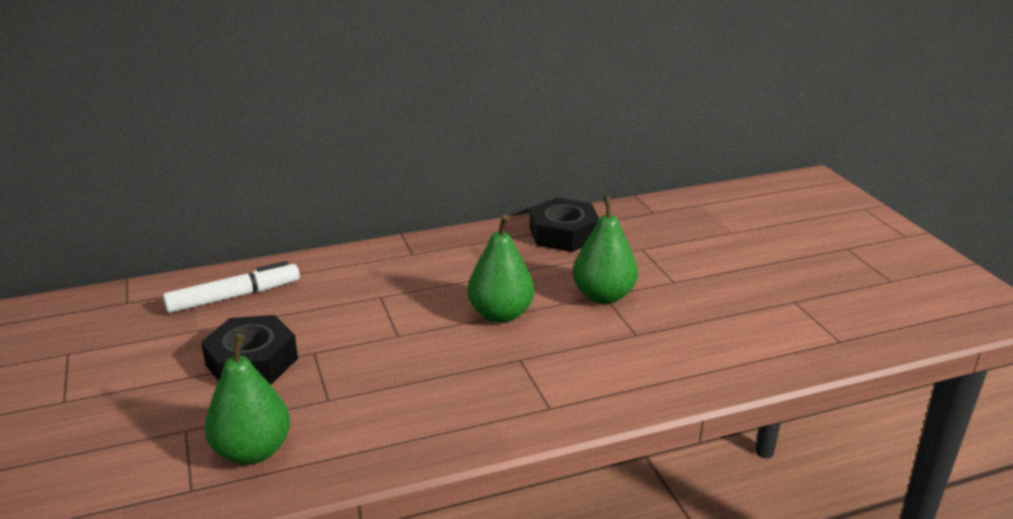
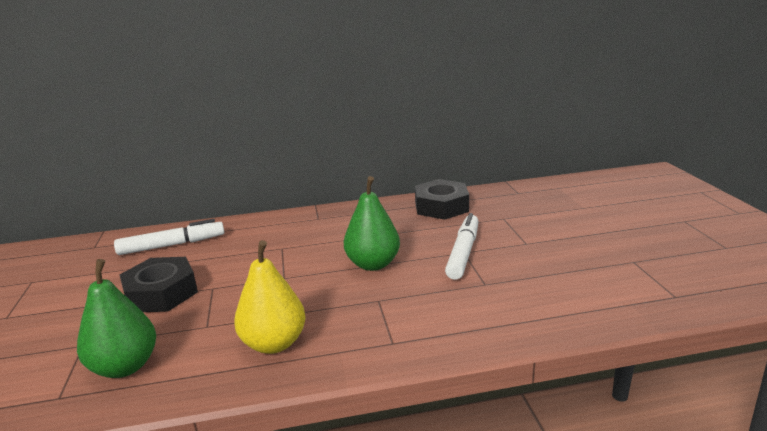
camera: 10 degrees right, 5 degrees down
(416, 415) = (274, 343): none -> yellow pear
(603, 296) = (463, 252): green pear -> white marker

